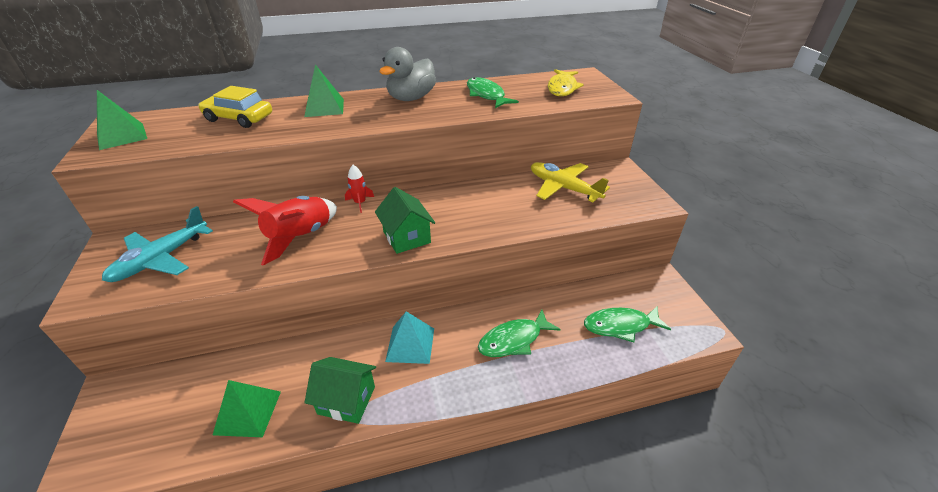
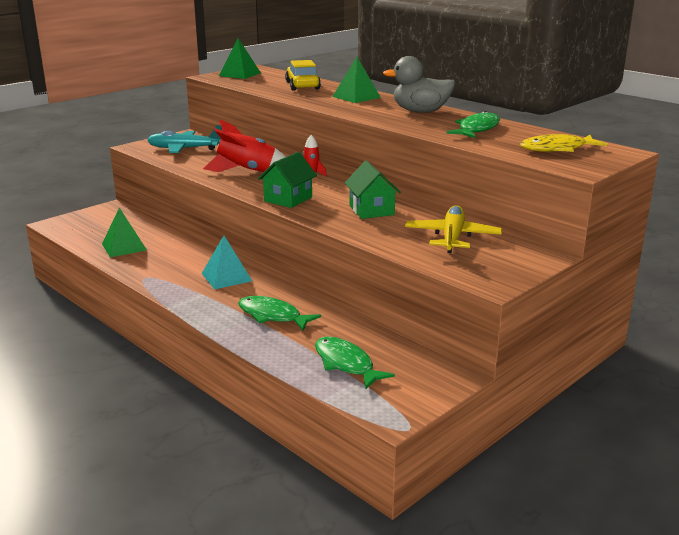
camera: 60 degrees right, 15 degrees down
(346, 400) = (157, 271): green house -> green house (371, 210)

